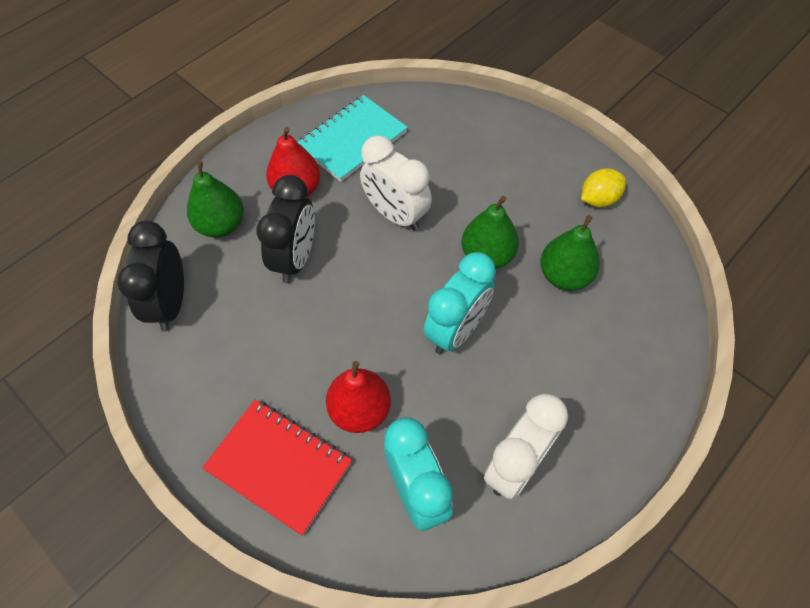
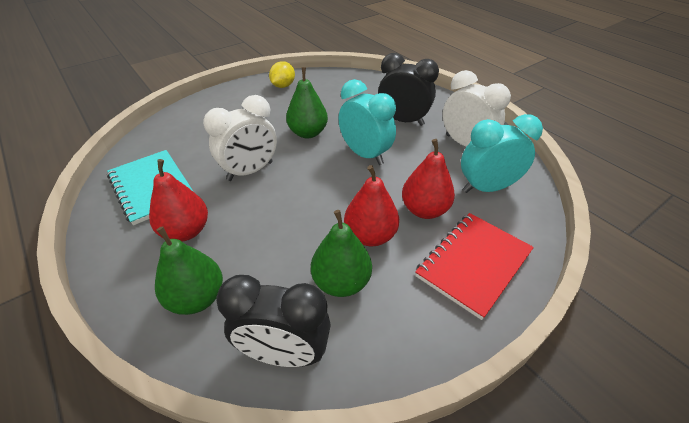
camera: 80 degrees left, 15 degrees down
(295, 259) = (267, 238): black clock -> black clock (403, 121)
(310, 354) = (370, 236): none -> red pear
(564, 276) = (335, 106): green pear -> green pear (341, 282)
(598, 199) = (283, 86): yellow lemon -> yellow lemon turned 45 degrees clockwise

